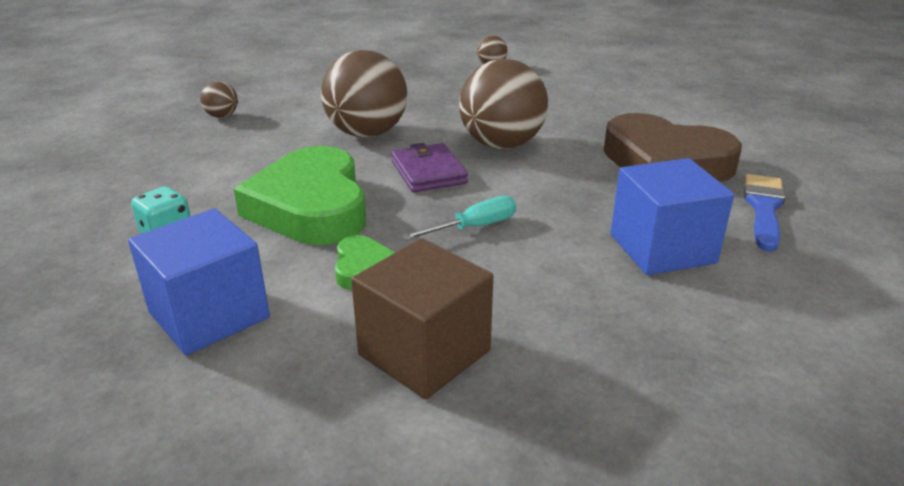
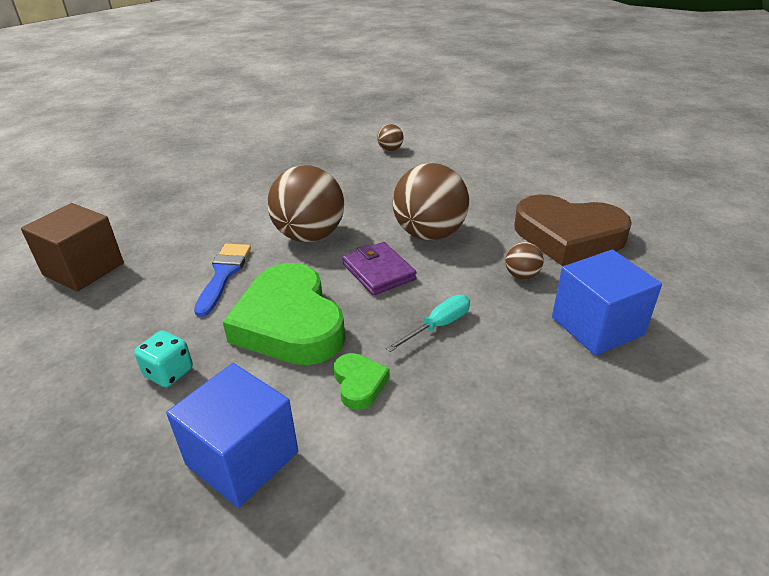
camera: 10 degrees left, 5 degrees up
(222, 116) = (170, 232): brown ball -> brown ball (522, 275)
(424, 352) = (445, 467): brown cube -> brown cube (83, 269)
(763, 208) = (659, 273): blue brush -> blue brush (223, 274)

